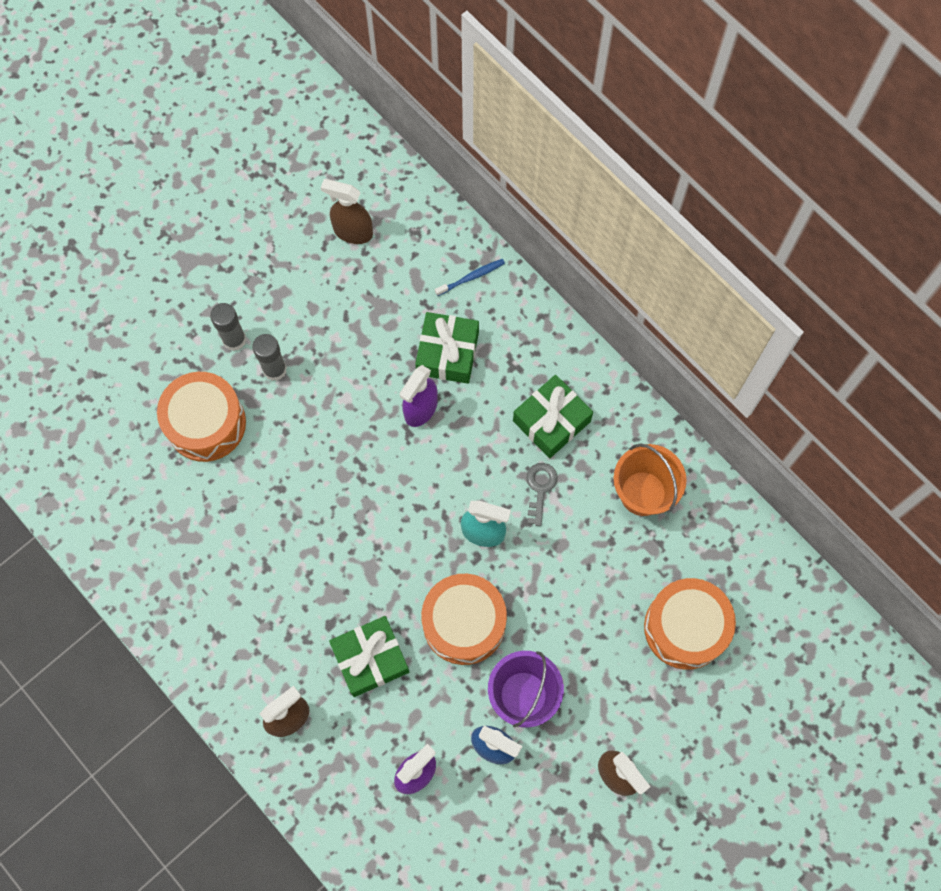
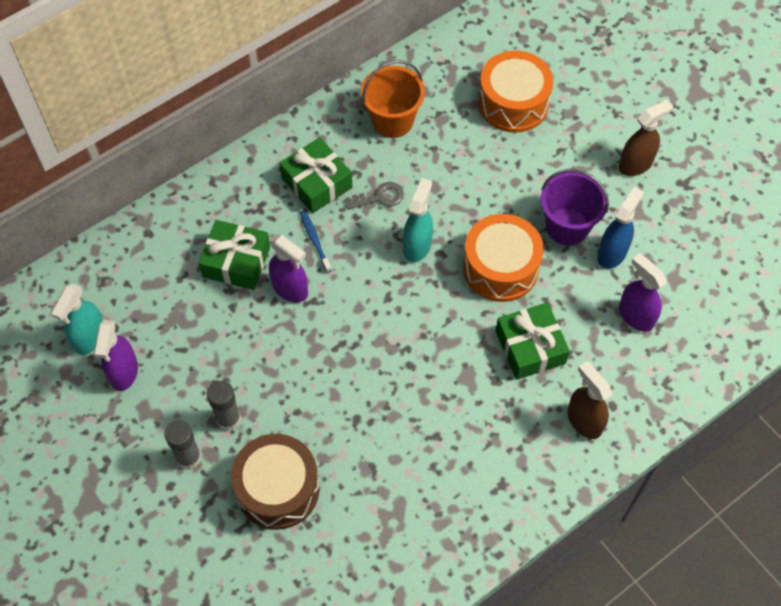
camera: 85 degrees left, 10 degrees down
(206, 423) = (277, 489): orange drum -> brown drum
(318, 268) = (124, 372): none -> purple spray bottle
(352, 232) = (89, 338): brown spray bottle -> turquoise spray bottle
(471, 277) = (161, 235): blue toothbrush -> blue toothbrush (315, 240)
(540, 488) = (380, 197): grey key -> grey key turned 150 degrees clockwise

